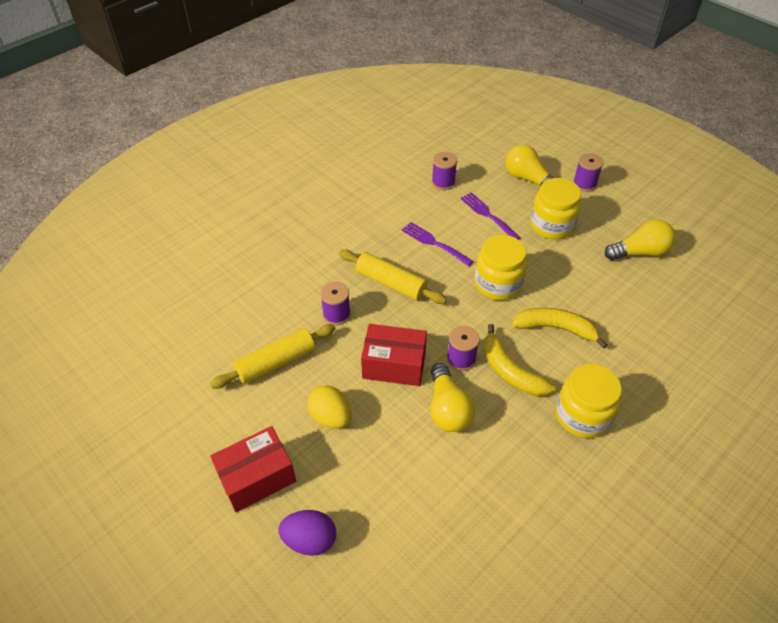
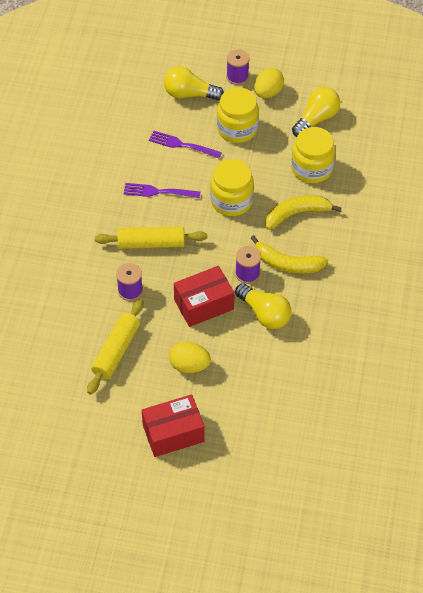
camera: 35 degrees left, 5 degrees up
(257, 477) = (173, 433): red box -> red box turned 45 degrees clockwise
(310, 540) = (241, 448): purple egg -> none
(443, 182) = (123, 132): purple spool -> none
(582, 415) = (354, 268): yellow jar -> yellow jar (311, 168)
(605, 209) = (268, 93): none -> yellow egg

